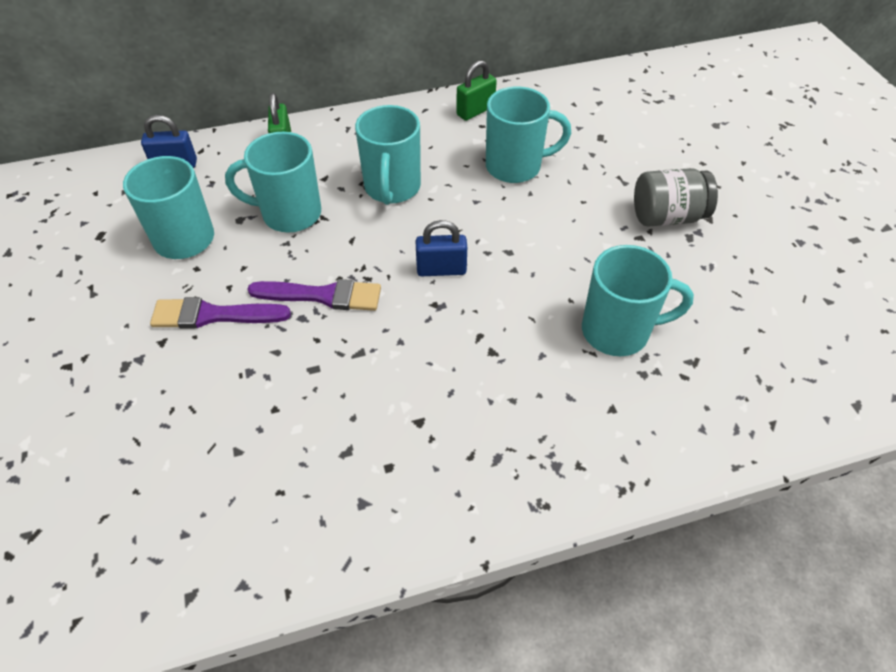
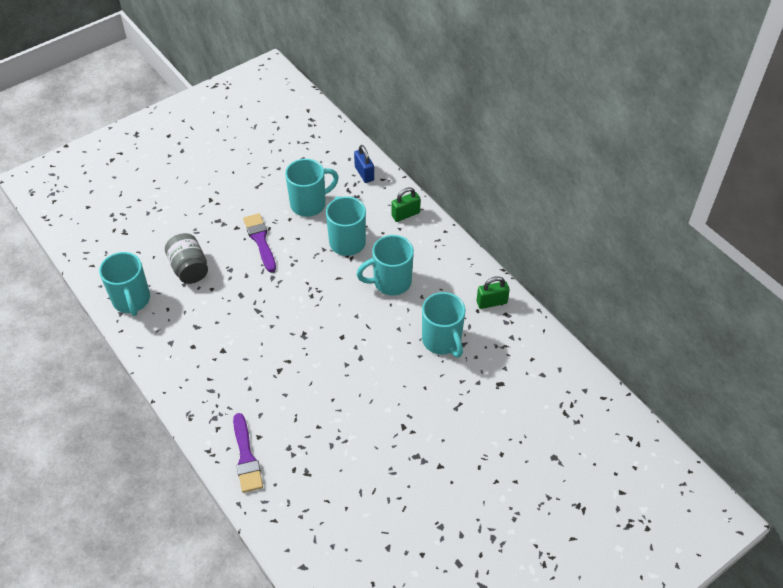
camera: 70 degrees right, 0 degrees up
(322, 295) = (290, 280): purple brush -> purple brush (246, 457)
(441, 269) = (331, 328): blue padlock -> none
(475, 111) = (491, 302): green padlock -> green padlock turned 45 degrees counterclockwise
(618, 331) = (316, 429): turquoise mug -> turquoise mug (131, 300)
(667, 217) = (430, 439): grey jar -> grey jar (189, 268)

